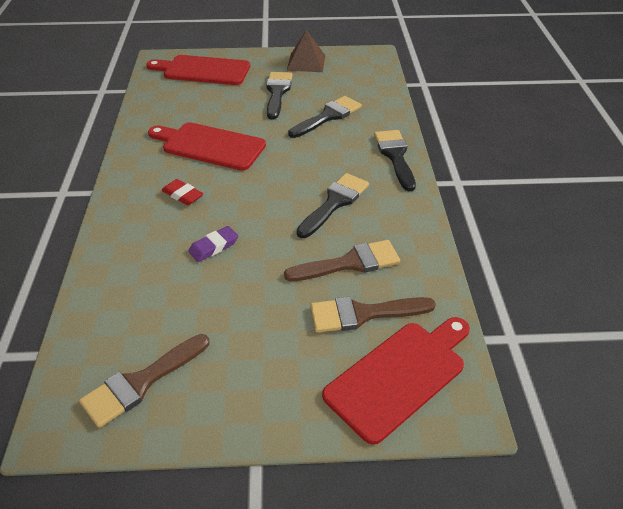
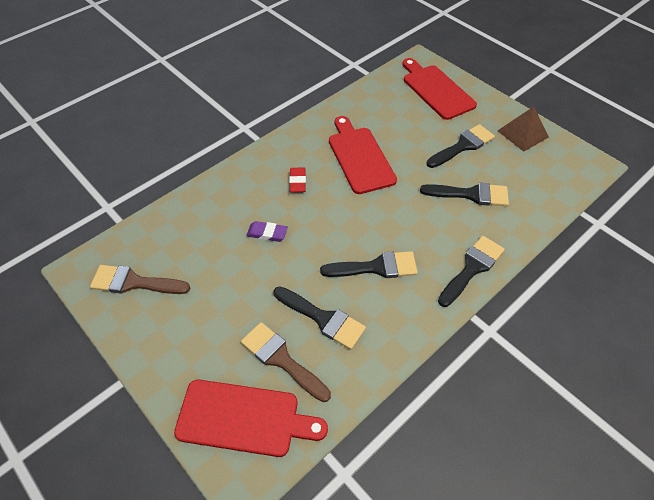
camera: 50 degrees right, 10 degrees up
(350, 263) = (323, 319): brown brush -> black brush

